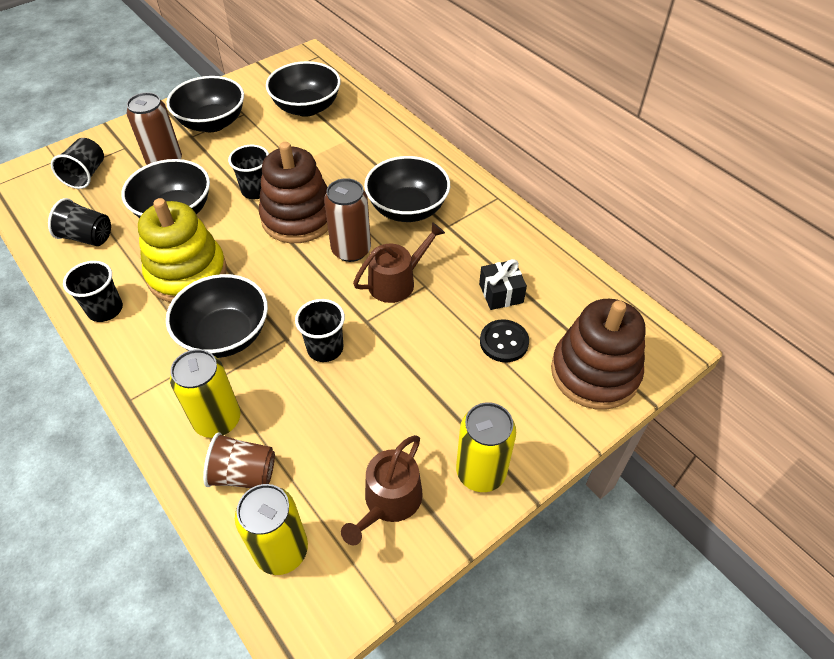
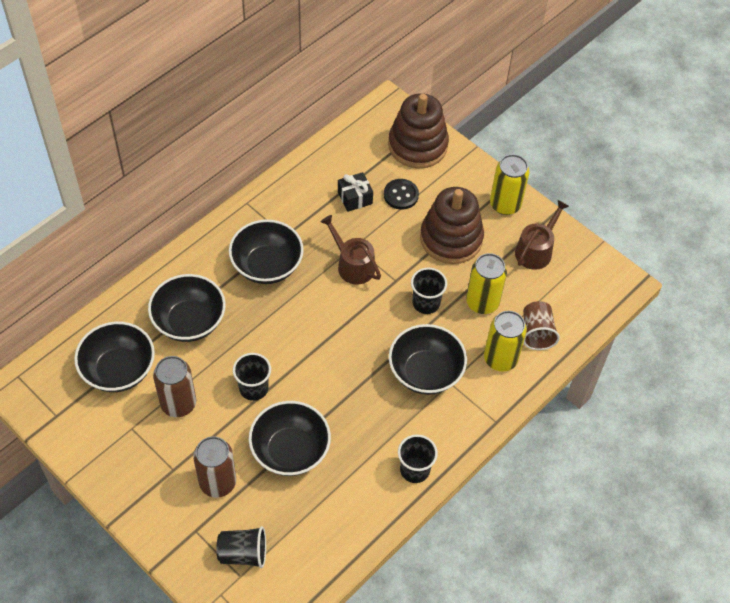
camera: 100 degrees left, 5 degrees up
(87, 237) = (332, 517): black cup -> none
(187, 273) = (365, 418): yellow stacking toy -> none
(212, 123) = (149, 455): black bowl -> black bowl (189, 321)
(281, 550) = (580, 301): yellow can -> yellow can (482, 302)
(298, 218) = (287, 347): brown stacking toy -> brown stacking toy (451, 238)
(351, 250) = (322, 301): brown can -> brown can (178, 403)
(389, 501) = (536, 250): brown watering can -> brown watering can turned 75 degrees counterclockwise

